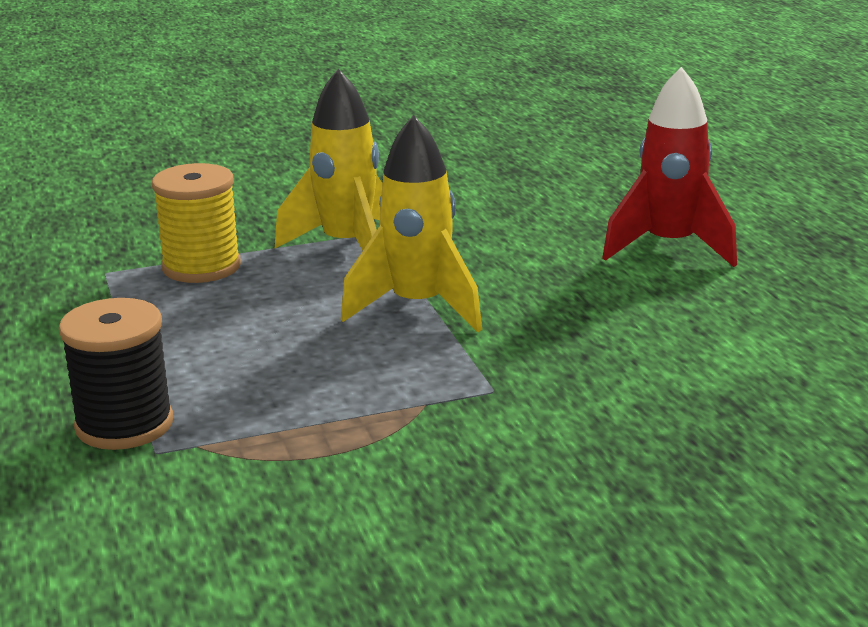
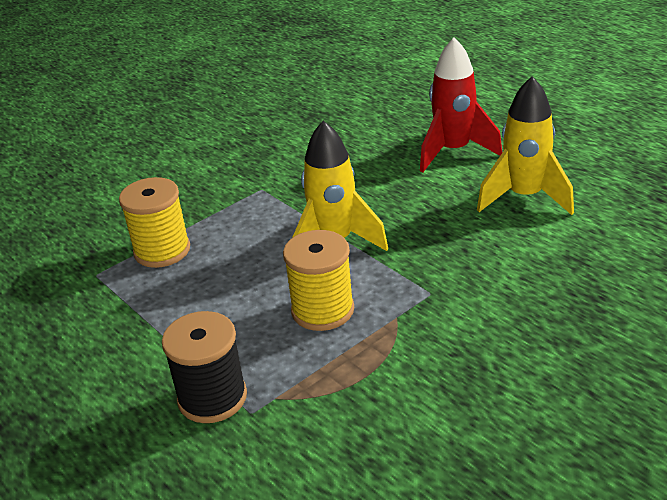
camera: 20 degrees left, 10 degrees up
(337, 373) = (322, 310): none -> yellow spool
(347, 247) = (250, 206): yellow rocket -> yellow rocket (524, 197)

